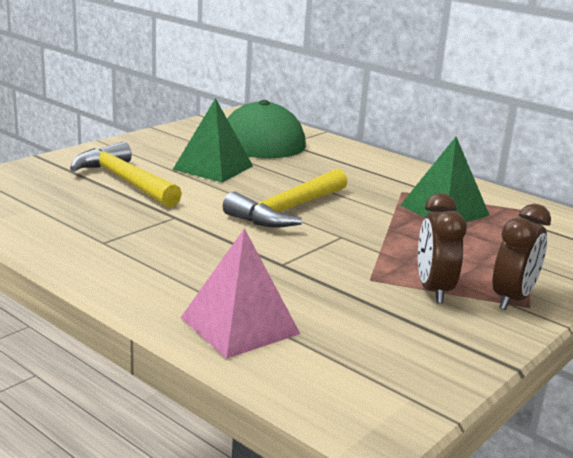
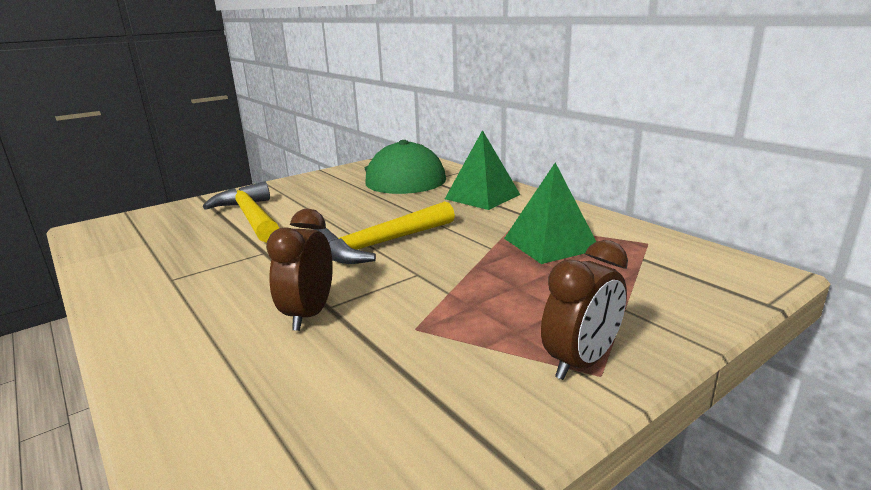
camera: 15 degrees right, 0 degrees up
(213, 167) = (342, 203): green pyramid -> green pyramid (482, 196)
(240, 325) = (214, 390): pink pyramid -> none
(433, 290) = (483, 345): brown clock -> brown clock (309, 314)

